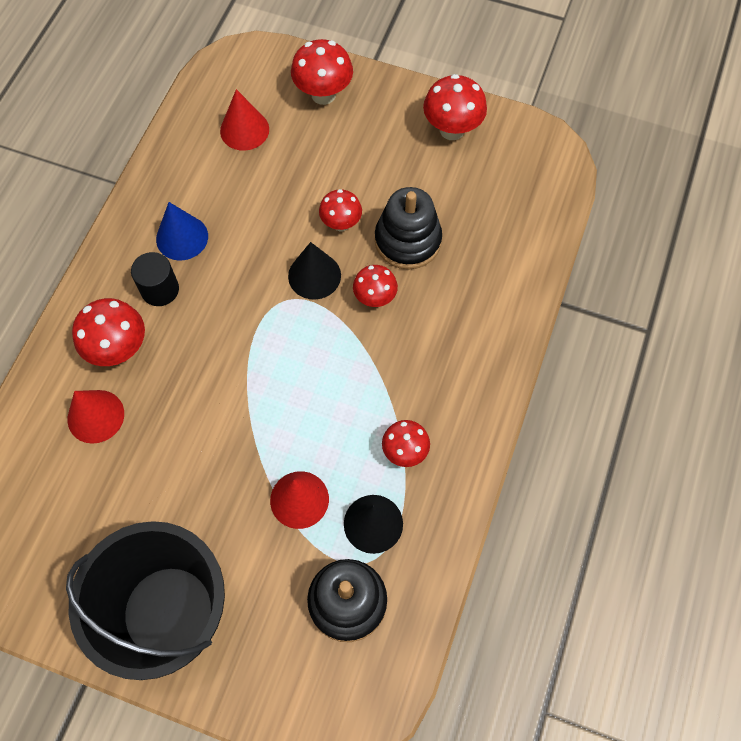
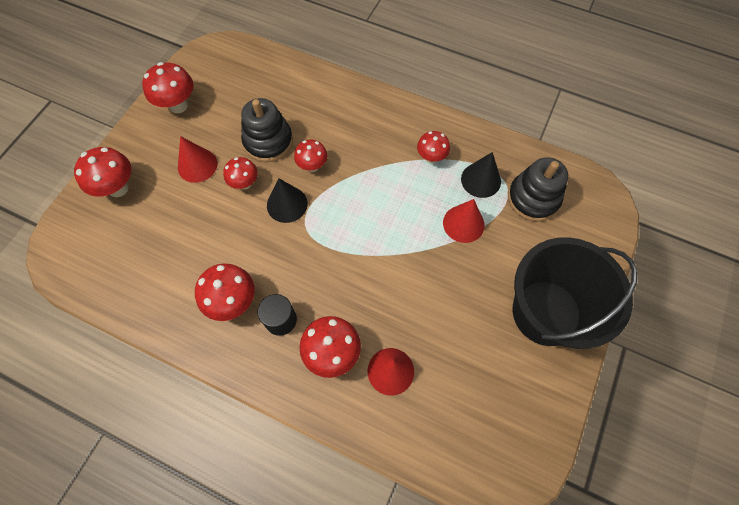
camera: 85 degrees left, 0 degrees up
(182, 237) = (233, 302): blue cone -> red mushroom
(244, 130) = (136, 249): red cone -> red cone (197, 165)

